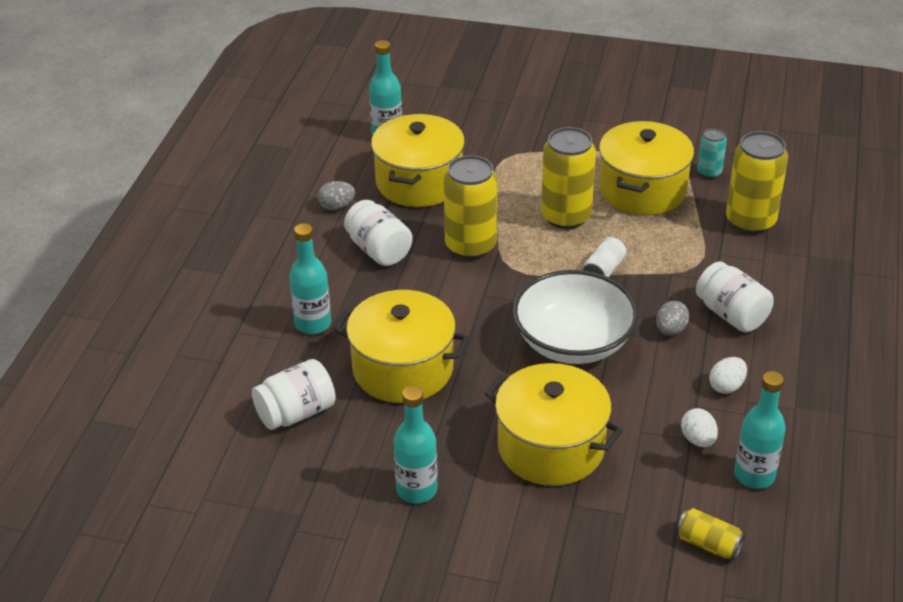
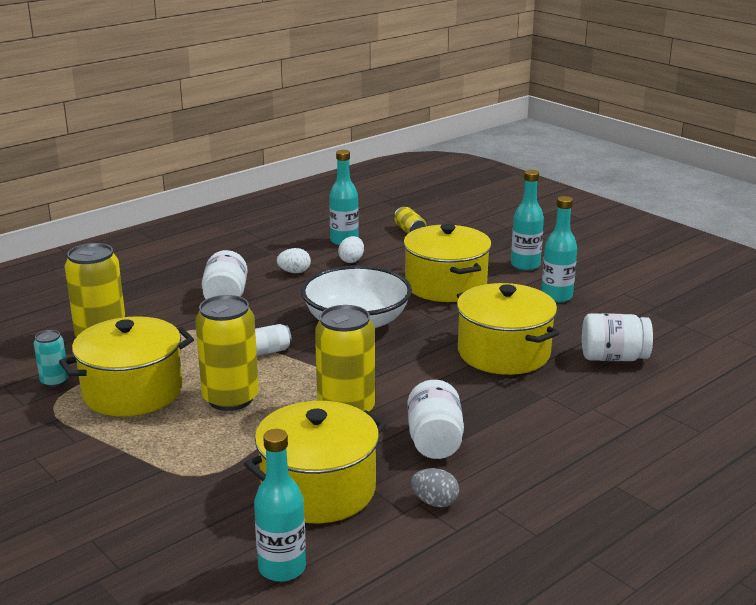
camera: 145 degrees left, 15 degrees down
(313, 324) = (553, 407): turquoise bottle -> turquoise bottle (525, 265)
(670, 330) = (280, 305): grey egg -> none

